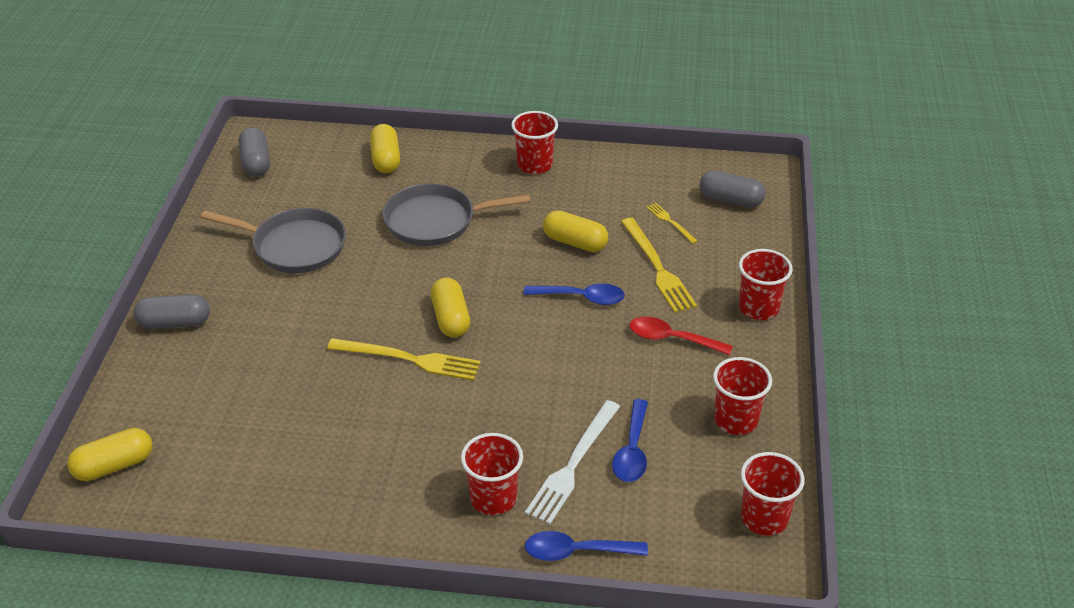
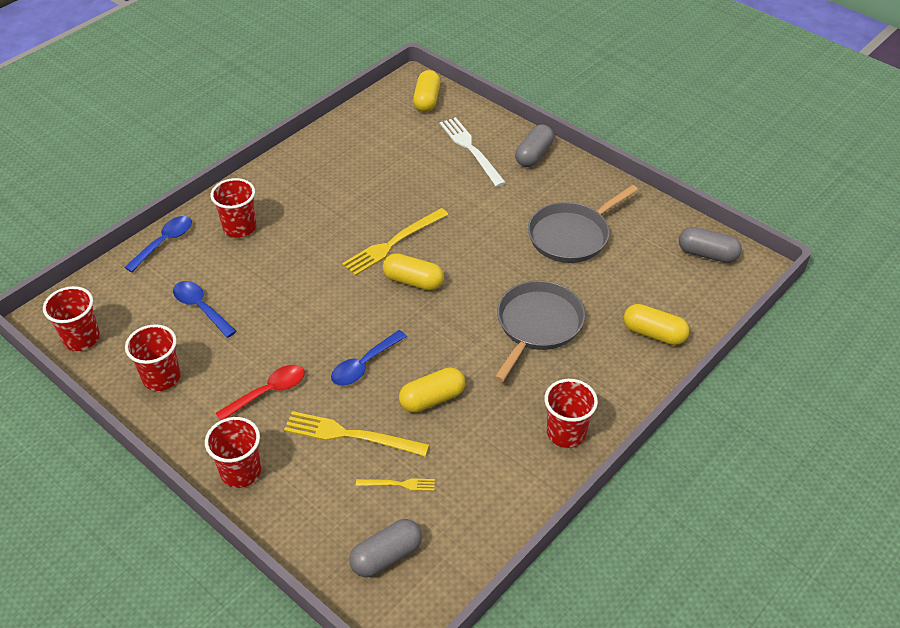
camera: 125 degrees right, 5 degrees up
(573, 465) = (222, 274): white fork -> white fork (471, 149)

